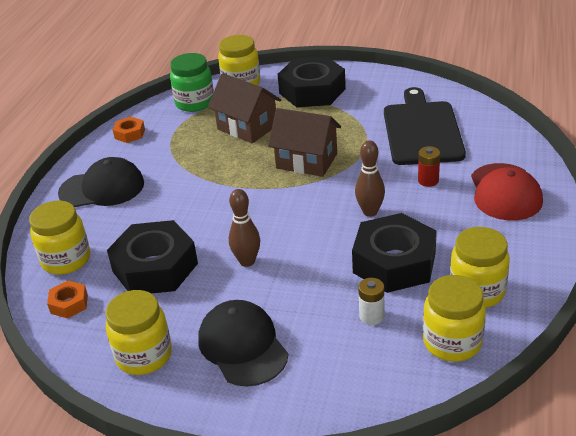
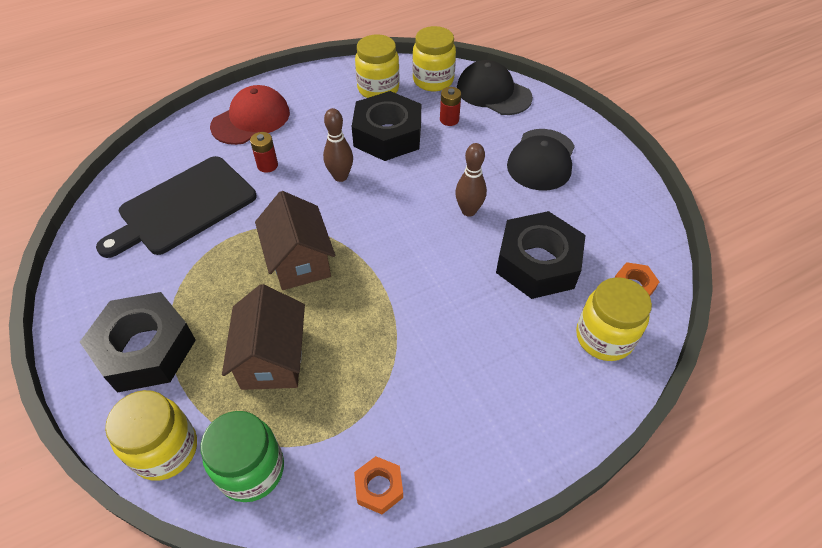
camera: 135 degrees left, 15 degrees up
(102, 188) = (495, 410): black cap -> black cap (493, 93)
(144, 356) = (609, 201): yellow jar -> none
(371, 316) = (449, 119): white battery -> red battery

